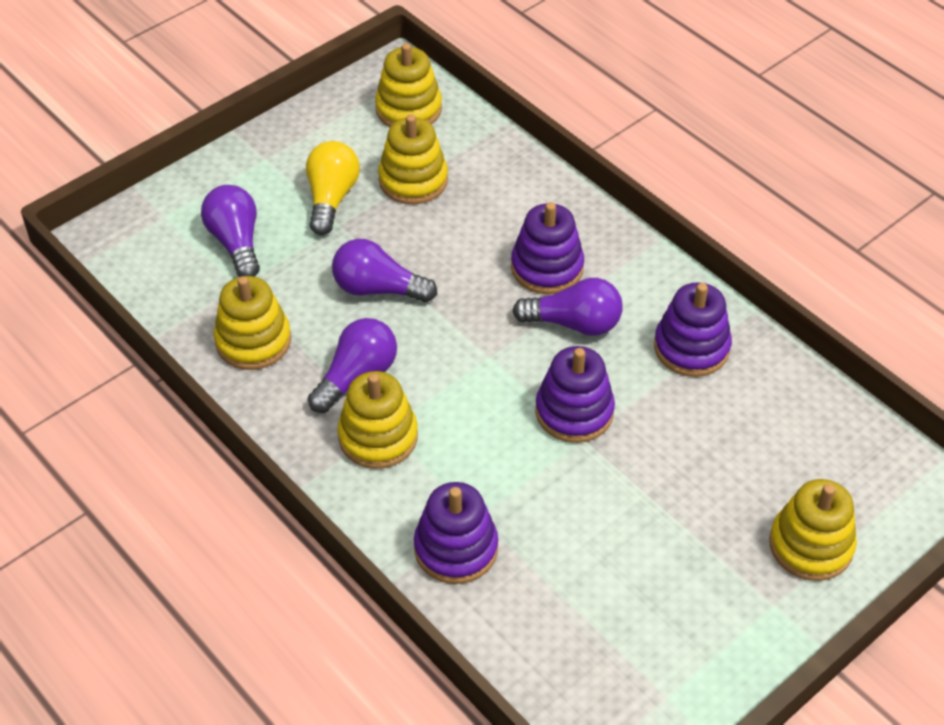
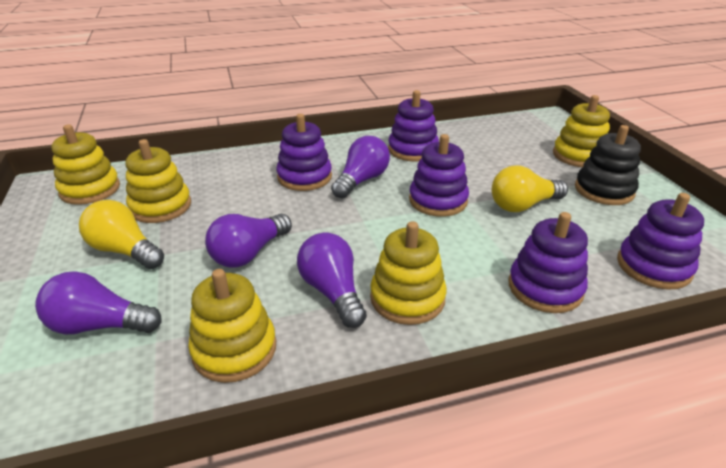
camera: 65 degrees left, 15 degrees down
(554, 649) = (653, 266): none -> purple stacking toy
(617, 500) = (523, 205): none -> yellow light bulb
(717, 586) = (604, 190): none -> black stacking toy

